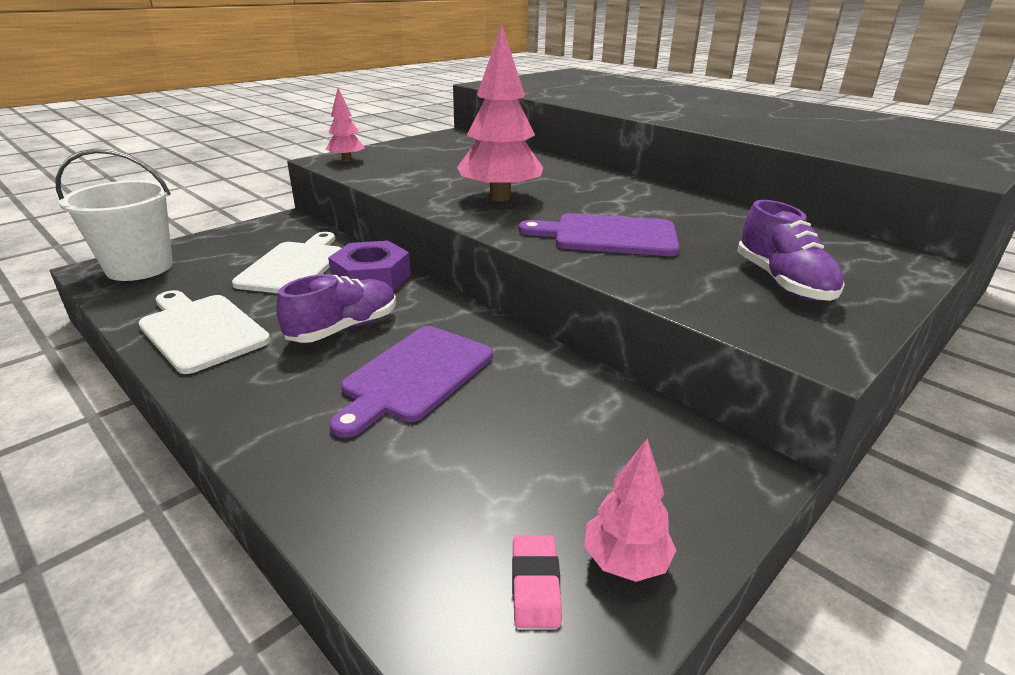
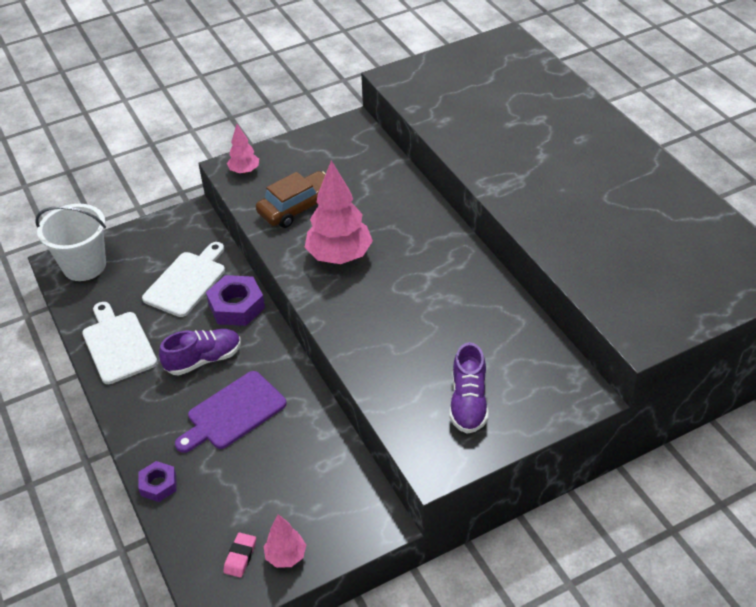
camera: 20 degrees right, 15 degrees up
(314, 493) = (158, 485): none -> purple nut
(425, 175) = (298, 207): none -> brown car
(608, 235) = (389, 325): purple cutting board -> none

